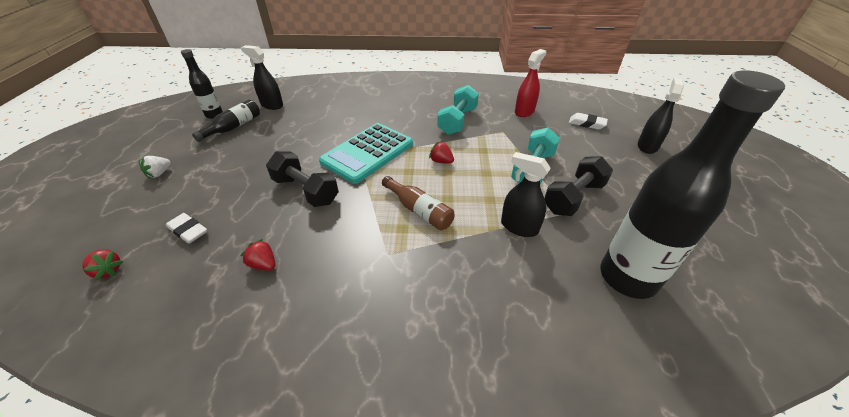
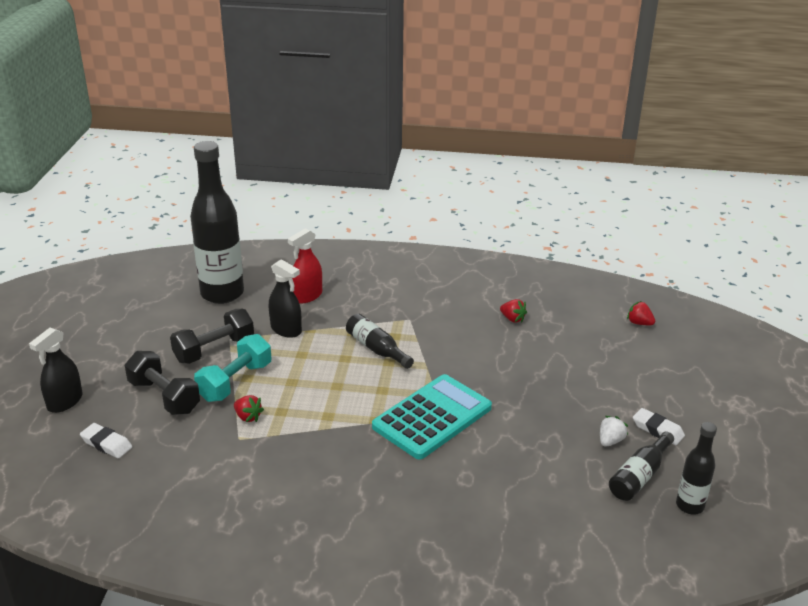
camera: 175 degrees left, 10 degrees down
(159, 173) = (680, 407): white strawberry -> white strawberry (610, 441)
(188, 231) = (596, 346): white eraser -> white eraser (657, 430)
(272, 105) = (605, 523): black spray bottle -> none
(305, 191) = (497, 375): black dumbbell -> black dumbbell (164, 397)
(419, 210) = (376, 349): brown bottle -> black bottle
(441, 161) = (340, 399): red strawberry -> red strawberry (248, 417)
(457, 121) = (296, 463): turquoise dumbbell -> none
(524, 111) = (181, 475): red spray bottle -> red spray bottle (307, 296)

